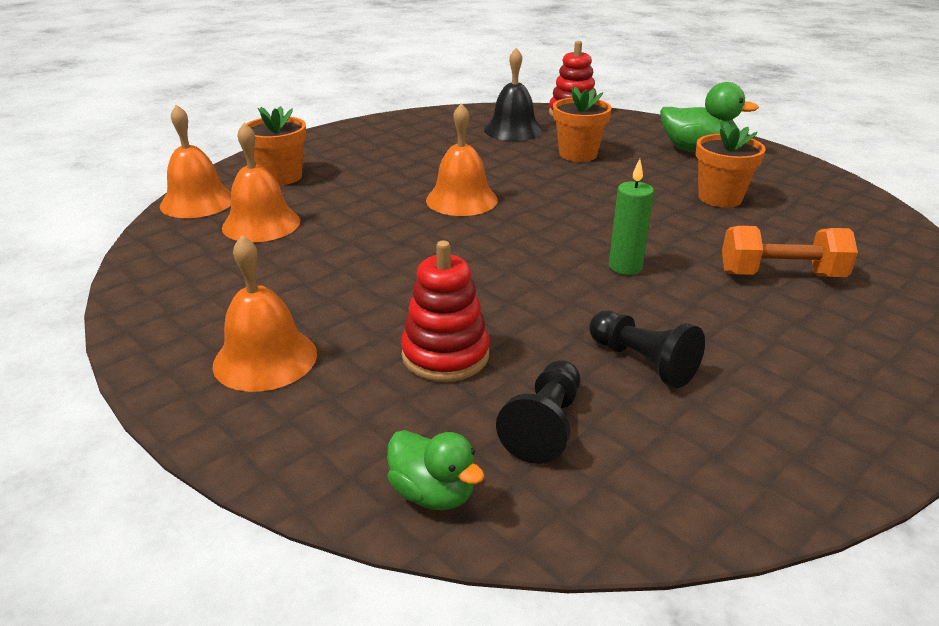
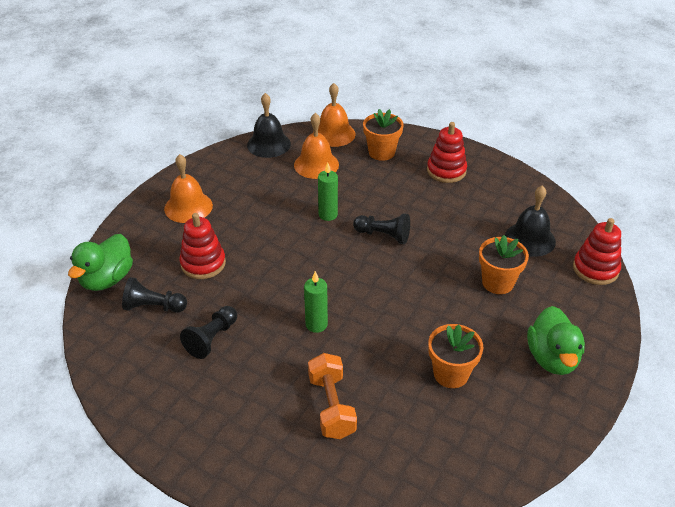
camera: 75 degrees right, 10 degrees up
(160, 256) = (269, 144): none -> black bell
(359, 148) = (446, 171): none -> red stacking toy
(391, 230) = (328, 215): none -> green candle
(433, 493) = (107, 279): green duck -> green duck, size x1.58
(461, 200) = (383, 235): orange bell -> black pawn

